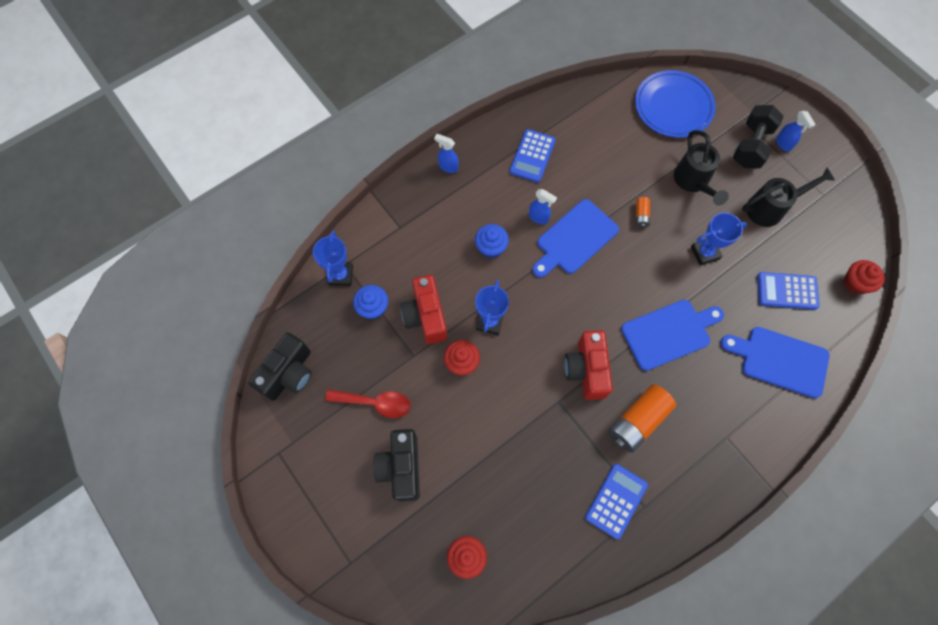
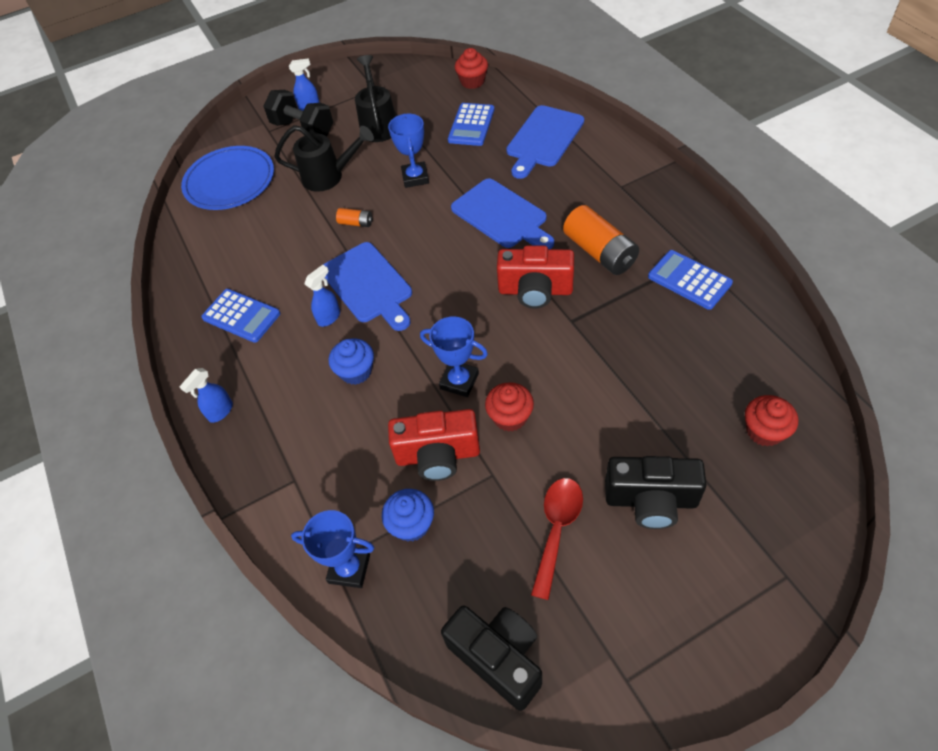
camera: 75 degrees left, 15 degrees down
(669, 333) = (502, 216): blue cutting board -> blue cutting board turned 150 degrees clockwise

